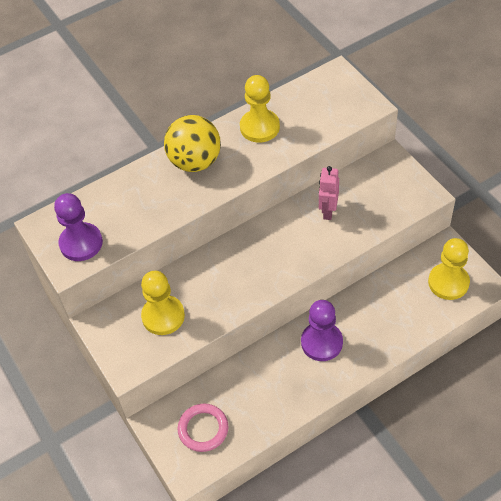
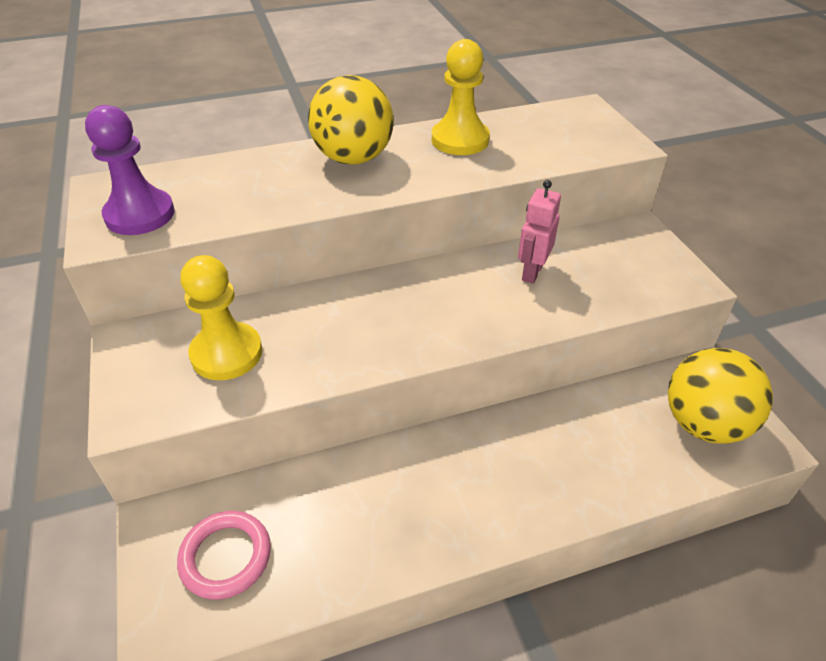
camera: 10 degrees right, 10 degrees down
(321, 342) = (473, 465): purple pawn -> none
(448, 282) = (703, 424): yellow pawn -> yellow ball

